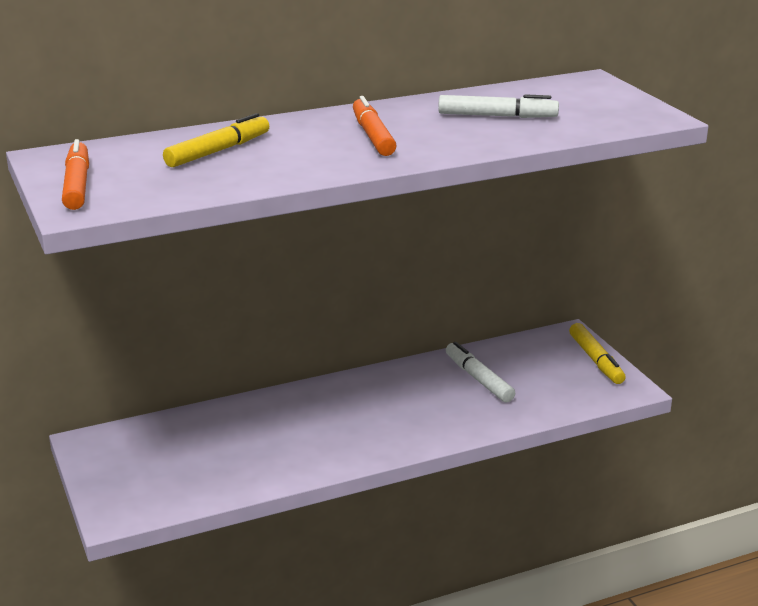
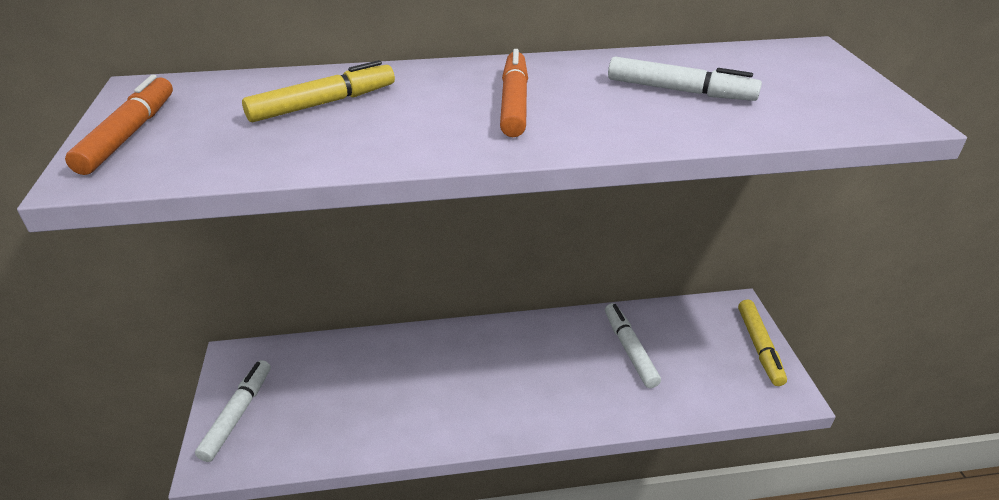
camera: 15 degrees right, 10 degrees up
(118, 481) = (237, 414): none -> white marker

